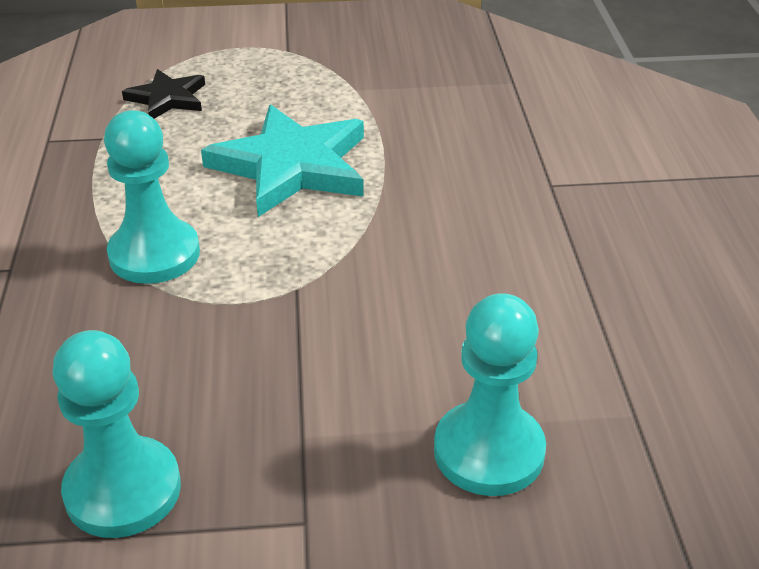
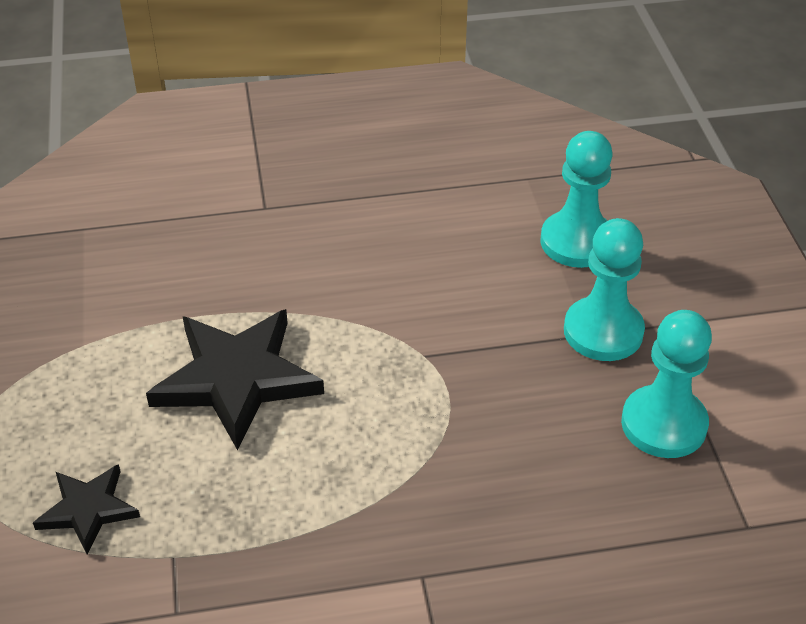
camera: 95 degrees left, 5 degrees up
(154, 254) = (388, 461): turquoise pawn -> turquoise pawn (603, 331)
(291, 166) = (236, 379): turquoise star -> black star

